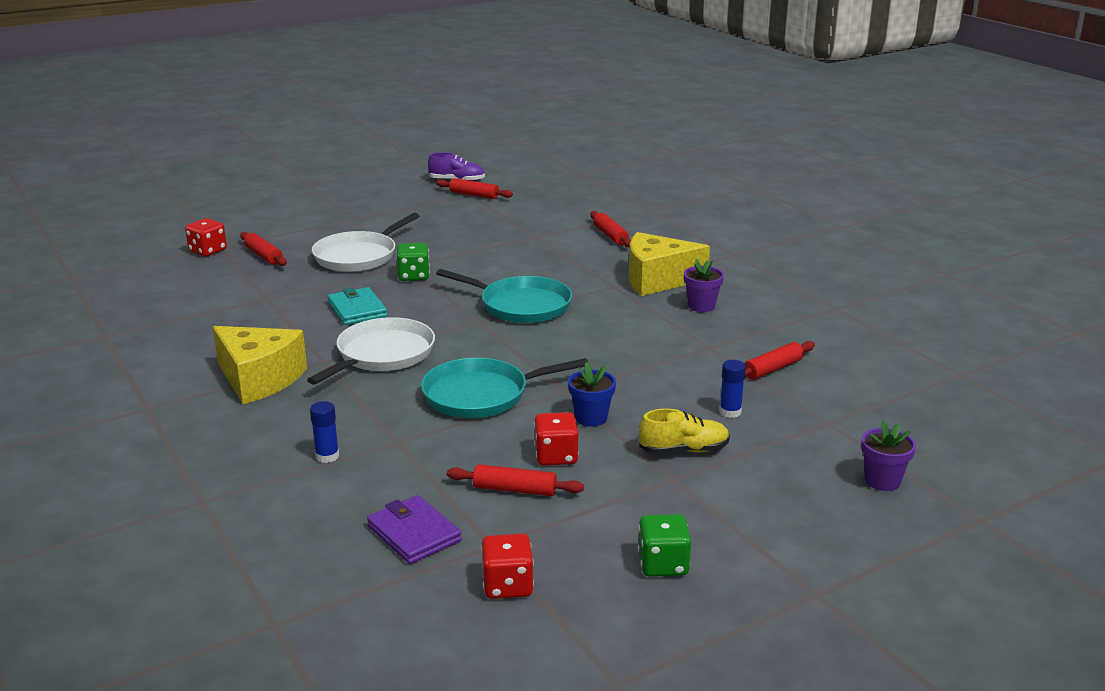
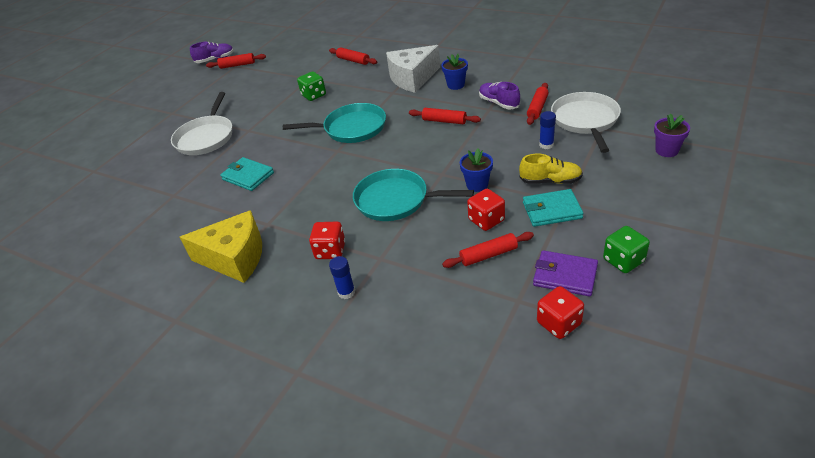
camera: 25 degrees left, 15 degrees up
(208, 251) = (88, 178): red dice -> red dice (330, 251)
(263, 256) = (136, 164): red rolling pin -> red rolling pin (444, 121)
(382, 355) = (301, 201): white pan -> white pan (585, 120)
(413, 276) = (260, 136): green dice -> green dice (314, 95)
(414, 534) = (464, 318): purple wallet -> purple wallet (565, 275)
(481, 395) = (395, 200): turquoise pan -> turquoise pan turned 60 degrees clockwise
(645, 479) = (552, 210): none -> turquoise wallet
(657, 280) = (412, 78): yellow cheese -> white cheese
(684, 450) = (550, 181): yellow shoe -> yellow shoe turned 45 degrees clockwise
(701, 306) = (456, 85): purple flower pot -> blue flower pot
(730, 345) = (499, 103): none -> purple shoe

